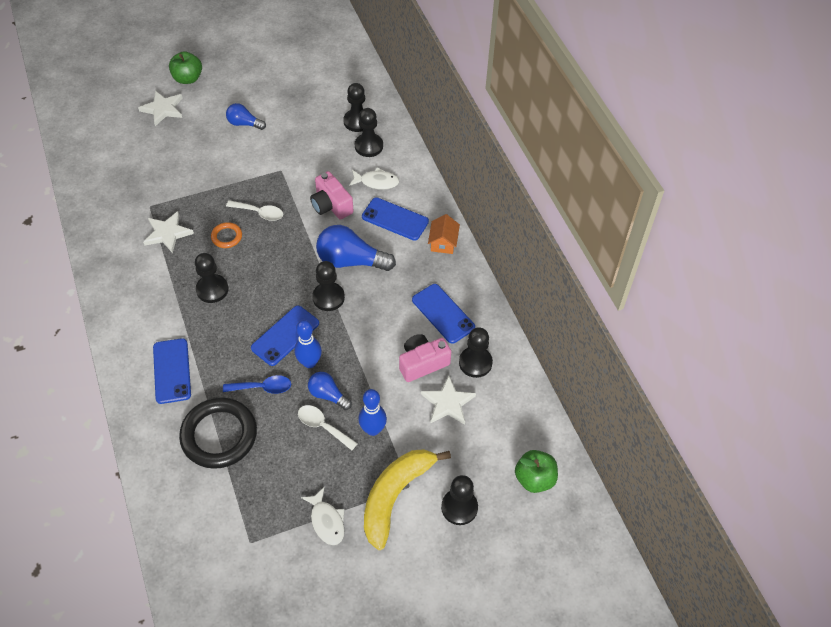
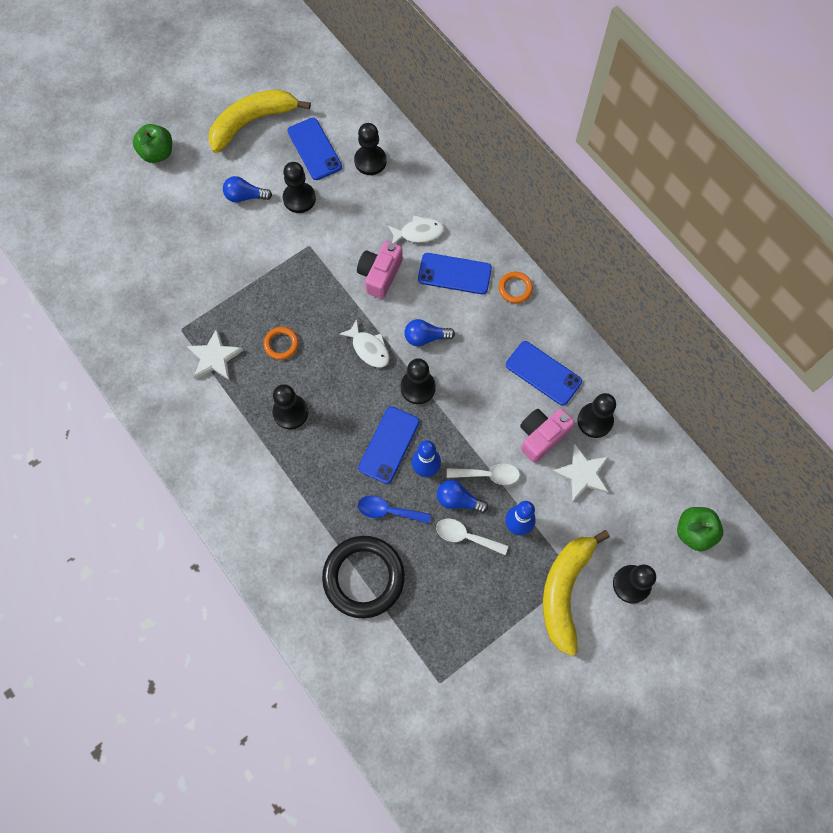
camera: 15 degrees left, 15 degrees up
(163, 109) = (145, 201): white star -> none
(172, 371) = (285, 519): blue phone -> blue phone (314, 149)
(259, 213) = (306, 305): white spoon -> white spoon (488, 475)
(263, 387) = (388, 511): blue spoon -> blue spoon turned 150 degrees counterclockwise
(272, 74) = (252, 122): none -> yellow banana
(326, 521) = (507, 638): white fish -> white fish (369, 348)
(331, 205) = (380, 275): pink camera -> pink camera turned 75 degrees clockwise
(350, 261) = (425, 337): blue light bulb -> blue light bulb, size x0.57
(368, 146) = (394, 190): black pawn -> black pawn (299, 198)
(443, 242) = (515, 288): orange house -> orange ring

